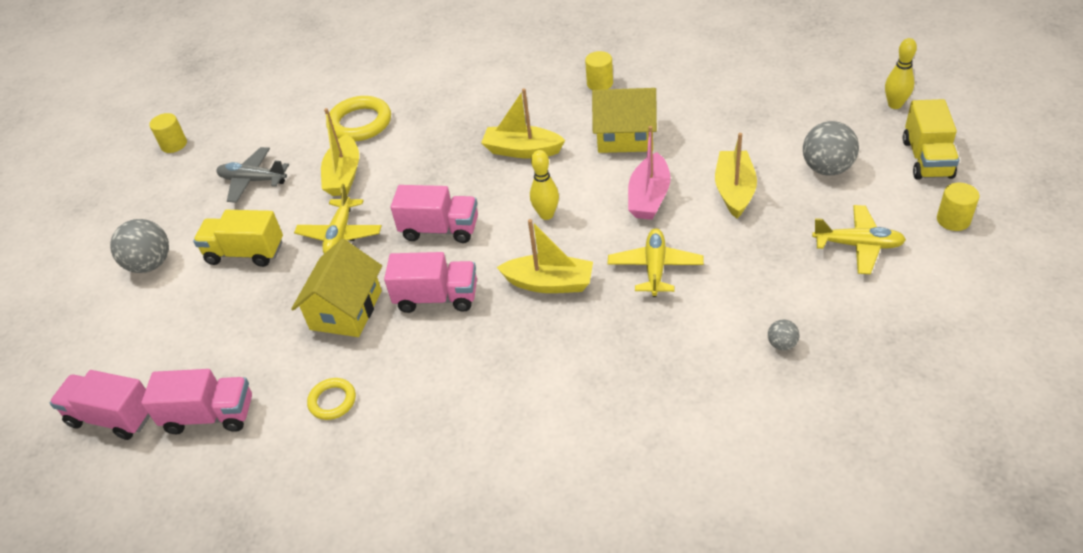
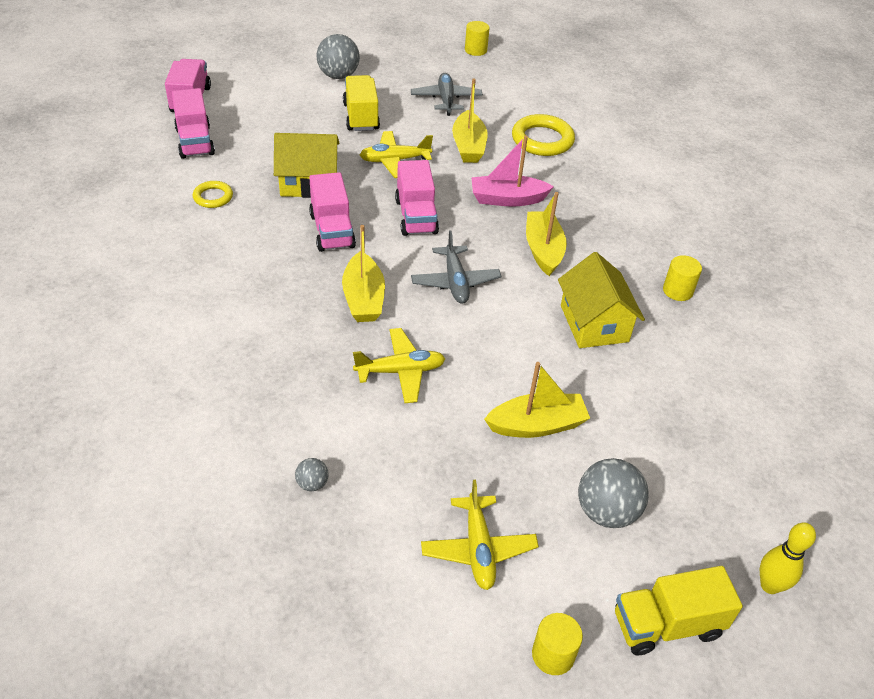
camera: 65 degrees right, 0 degrees up
(344, 175) = (468, 146): yellow boat -> yellow boat turned 75 degrees counterclockwise
(546, 215) = (455, 282): yellow bowling pin -> grey plane
(649, 197) = (504, 354): pink boat -> pink boat (507, 199)

